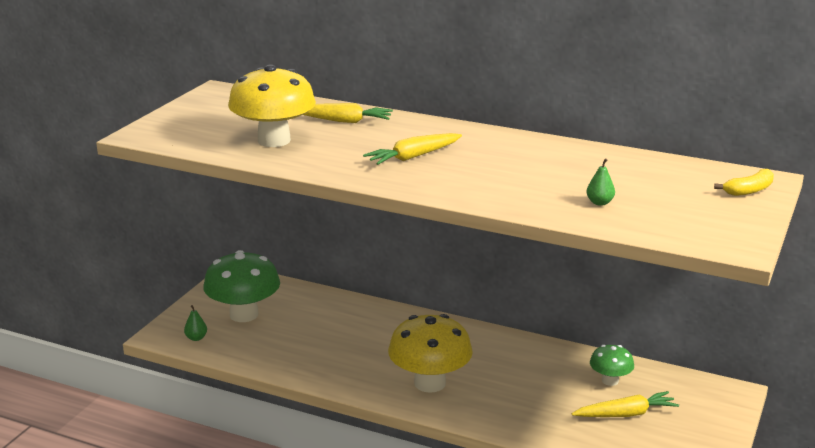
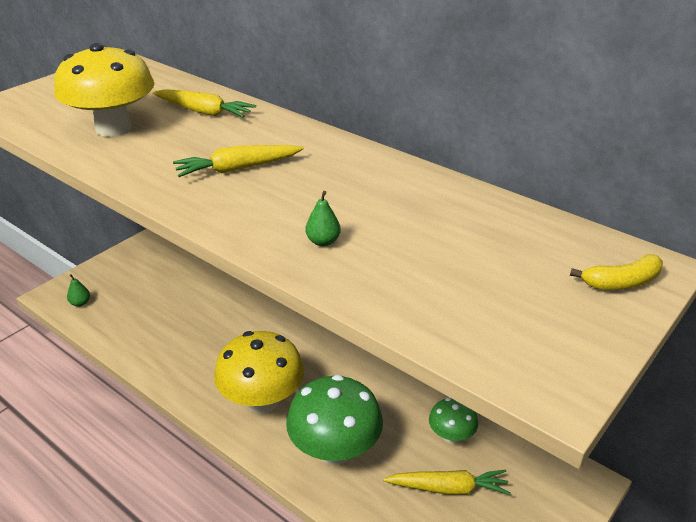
camera: 15 degrees right, 10 degrees up
(244, 314) = (137, 284): green mushroom -> green mushroom (335, 450)
(599, 203) = (407, 272): green pear -> green pear (323, 242)

